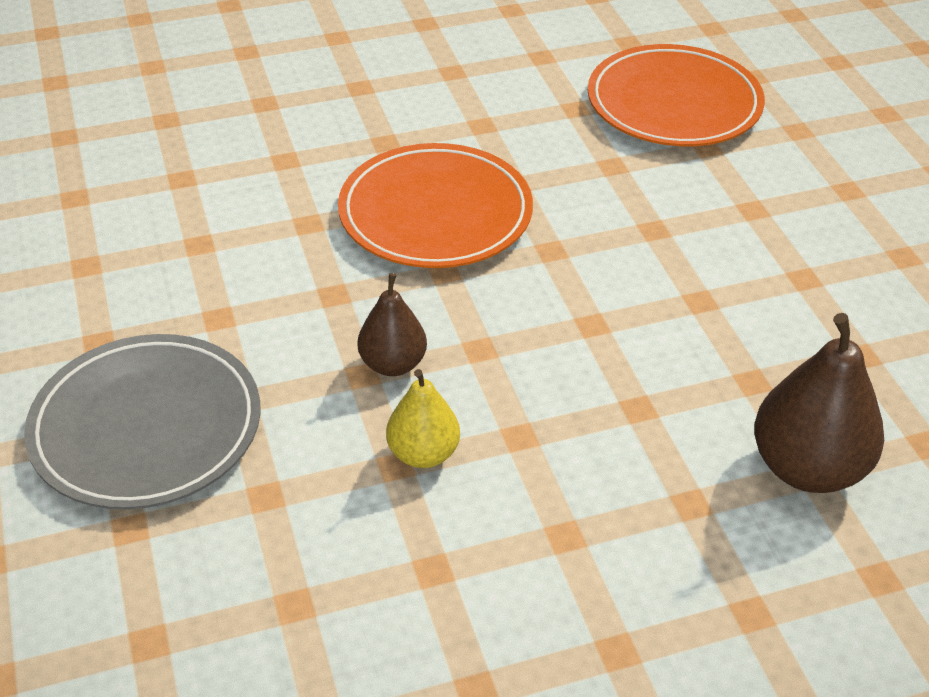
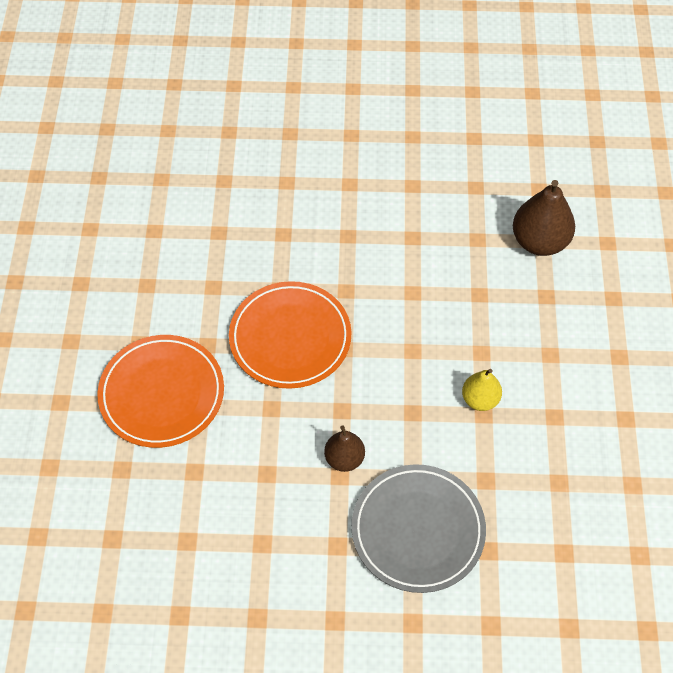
camera: 70 degrees left, 15 degrees up
(393, 364) = (410, 395): brown pear -> brown pear (344, 458)
(674, 103) = (237, 181): orange plate -> orange plate (162, 393)

